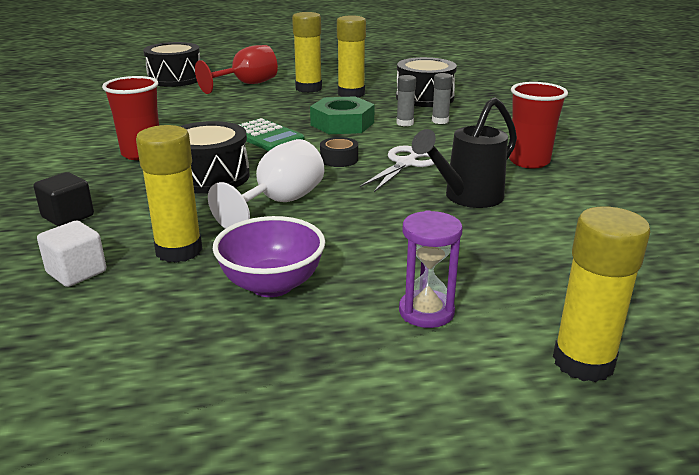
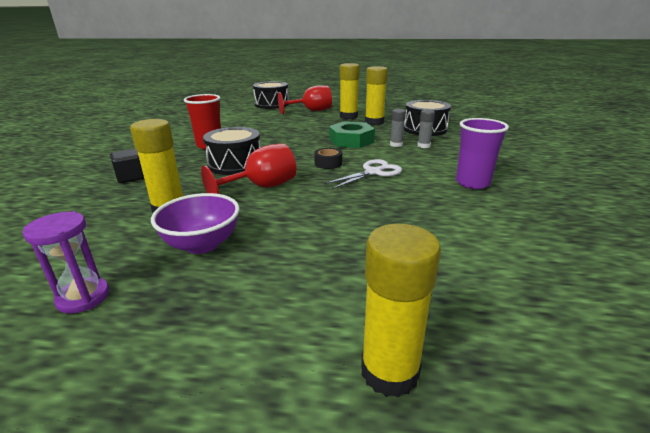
camera: 20 degrees right, 0 degrees up
(76, 272) = (99, 213): white cube -> none
(266, 136) = (293, 143): green calculator -> none
(280, 203) = (262, 187): white goblet -> red goblet
(426, 312) = (291, 289): purple hourglass -> purple hourglass (83, 297)
(466, 198) = (399, 204): black watering can -> none
(529, 161) = (472, 183): red cup -> purple cup

